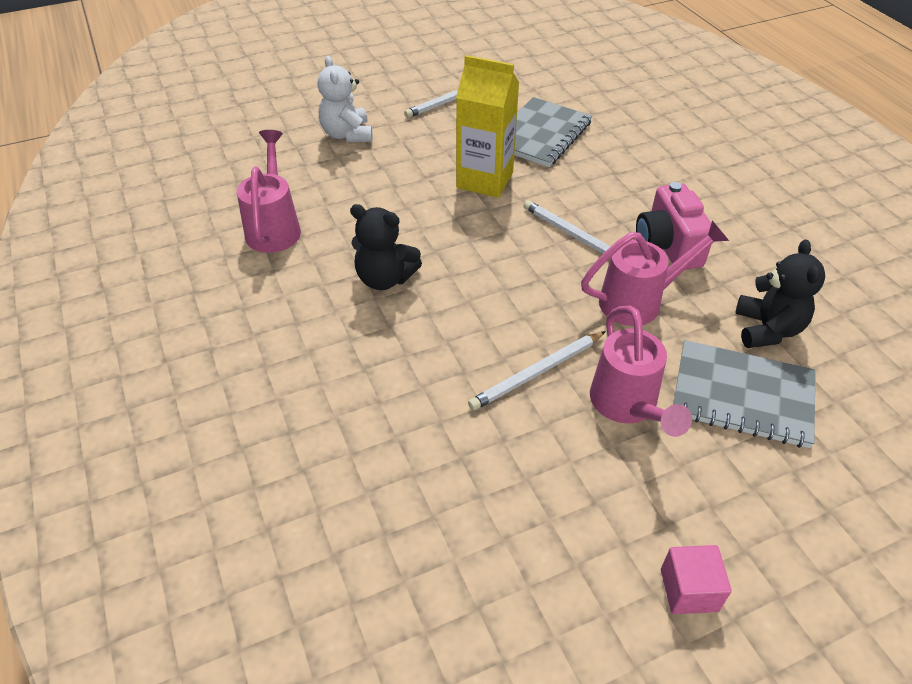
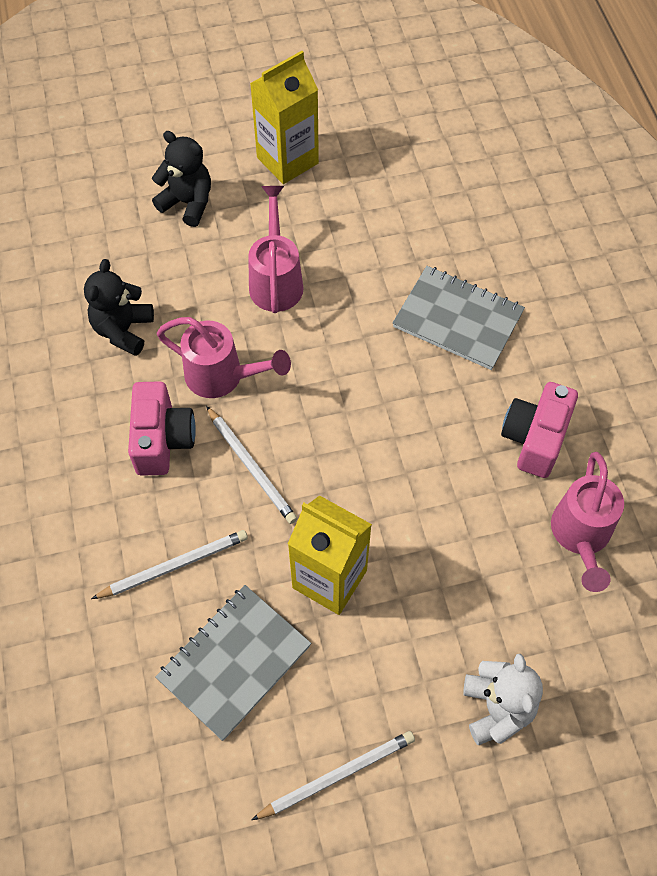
camera: 170 degrees left, 15 degrees up
(312, 290) = (534, 439): none -> pink camera
(385, 278) = (461, 442): black teddy bear -> black teddy bear (188, 203)
(537, 373) = (339, 319): white pencil -> white pencil (174, 566)
(639, 301) = (222, 377): pink watering can -> pink watering can turned 150 degrees counterclockwise
(689, 590) = (287, 160): pink cube -> yellow carton
(742, 396) = (181, 274): grey notebook -> grey notebook (458, 319)

